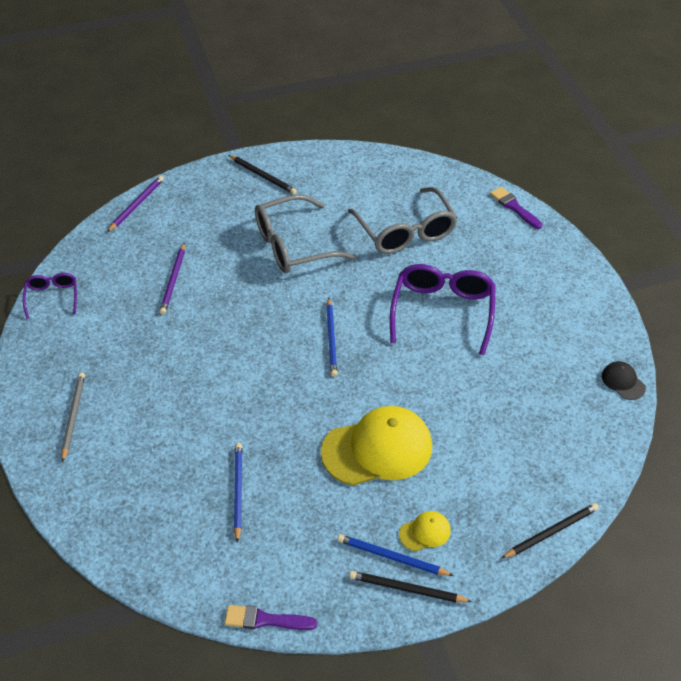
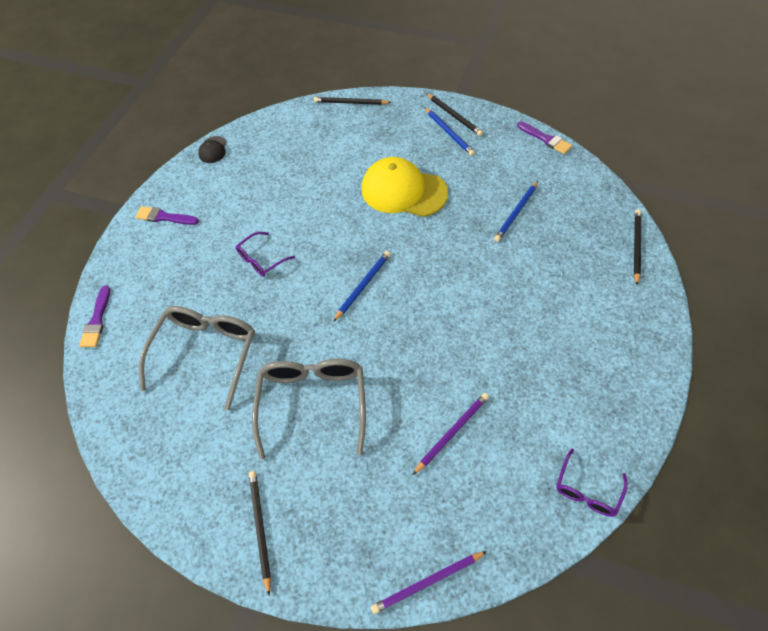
camera: 140 degrees left, 10 degrees up
(73, 416) = (615, 336): grey pencil -> none
(86, 522) = (636, 246): none -> black pencil
(293, 246) = (313, 402): grey glasses -> grey glasses turned 105 degrees counterclockwise
(425, 532) = (418, 135): yellow cap -> none
(443, 311) = (261, 260): purple glasses -> purple glasses, size x0.53
(574, 297) = (164, 217): none -> purple brush

